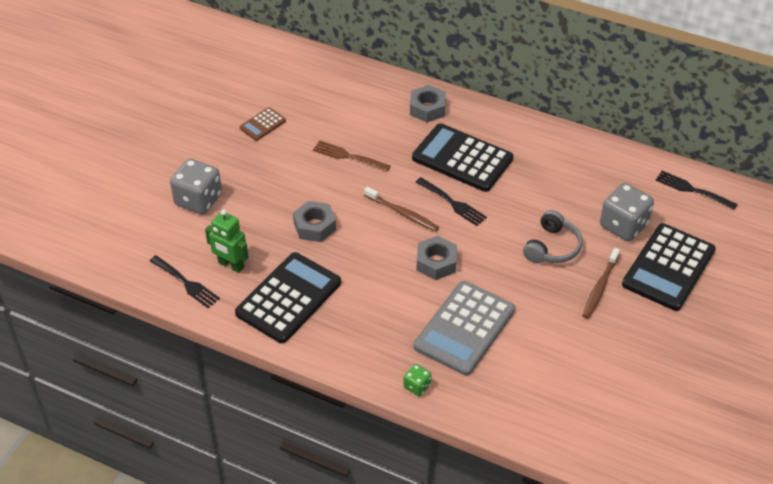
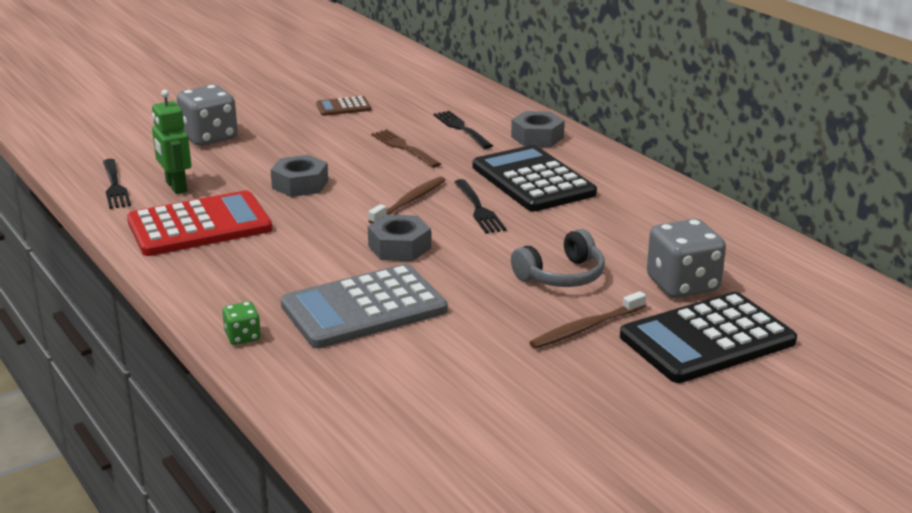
camera: 30 degrees right, 20 degrees down
(288, 298) = (199, 226): black calculator -> red calculator
(403, 213) = (410, 201): brown toothbrush -> brown toothbrush turned 120 degrees counterclockwise
(692, 190) = (820, 282): black fork -> black fork (461, 128)

